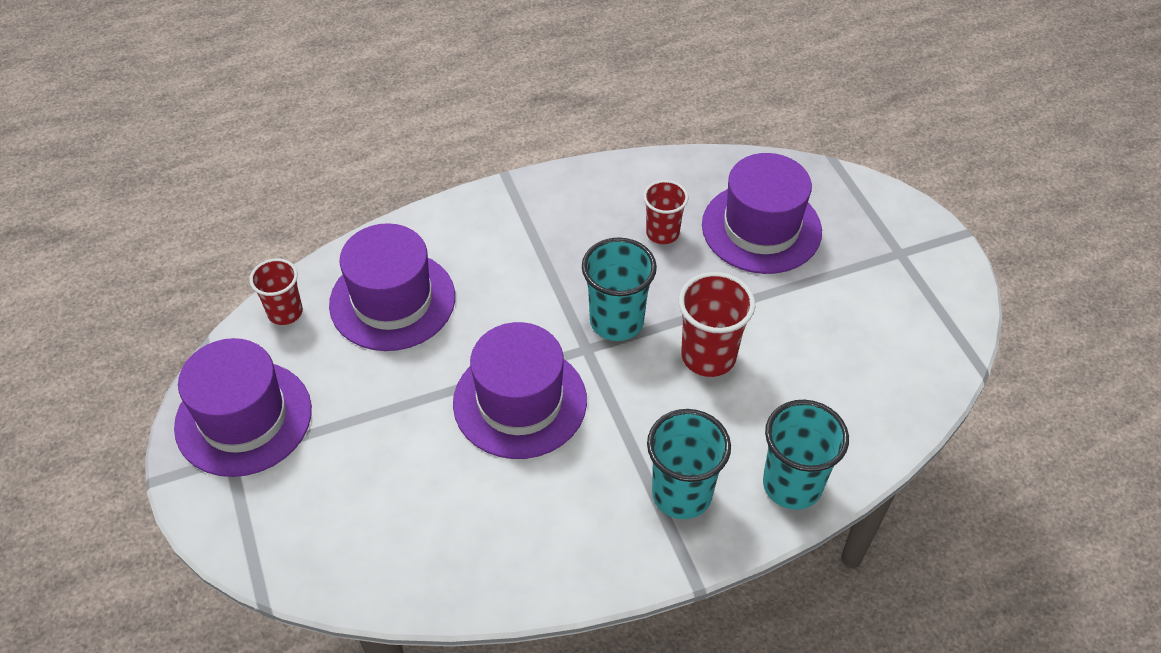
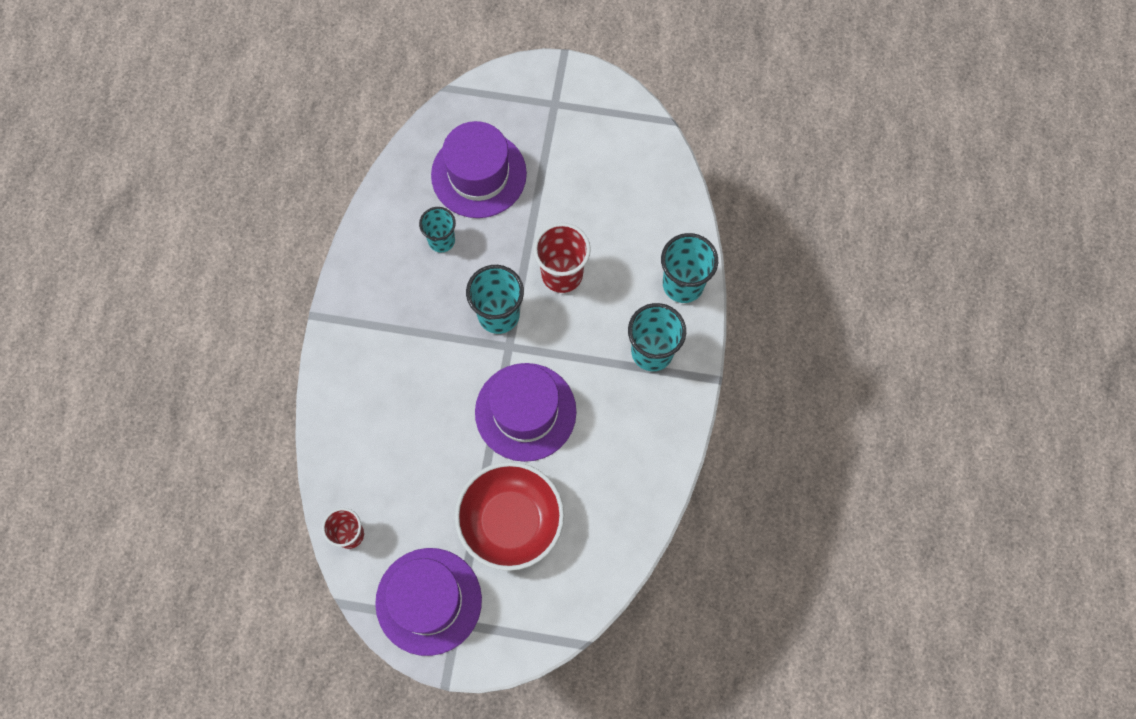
camera: 60 degrees left, 20 degrees up
(379, 451) = (511, 521): none -> red bowl
(392, 300) = (386, 454): purple hat -> none
(662, 233) = (441, 240): red cup -> turquoise cup

